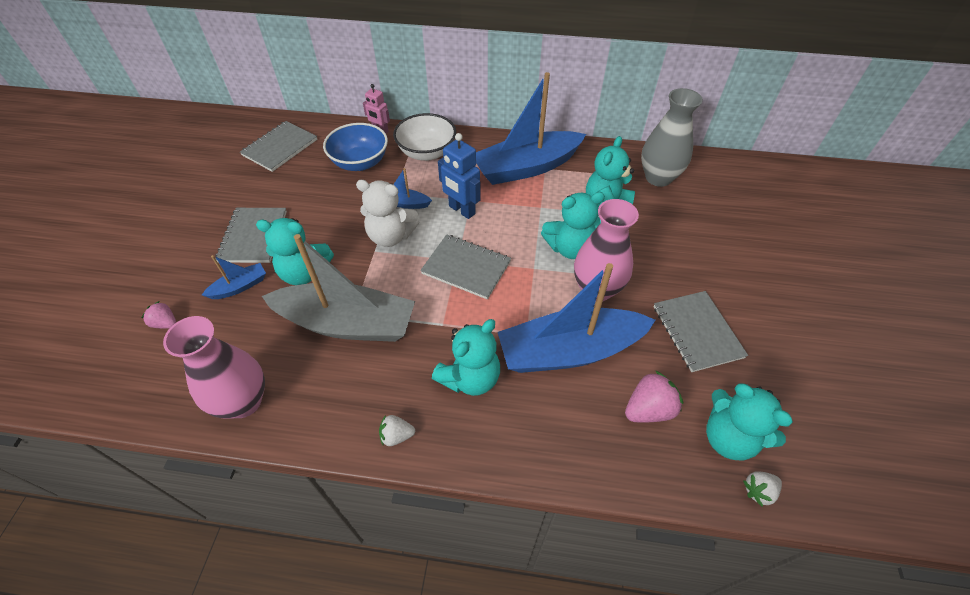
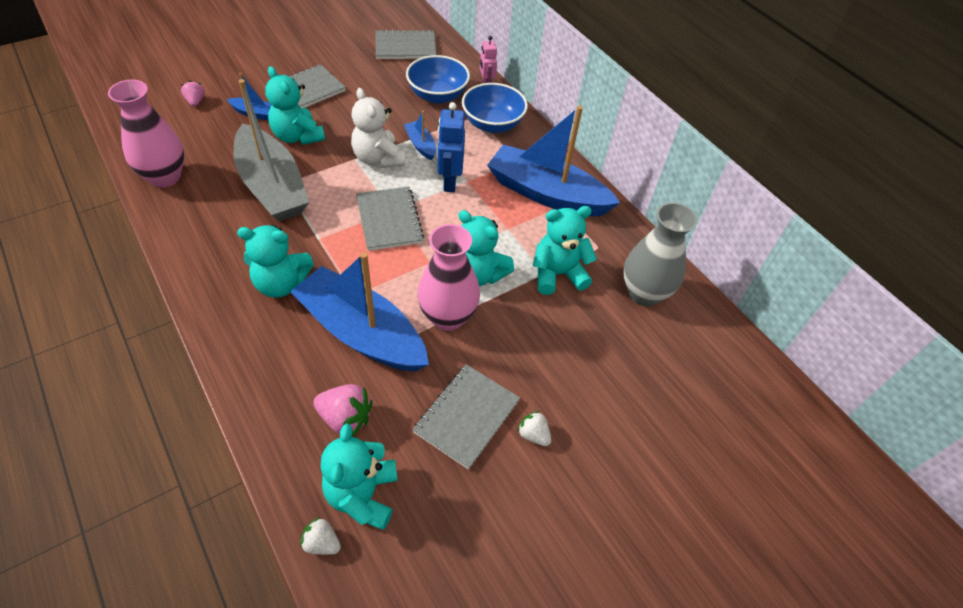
camera: 45 degrees right, 0 degrees up
(396, 436) = (197, 271): white strawberry -> white strawberry (533, 435)
(427, 152) = (492, 124): white bowl -> blue bowl

